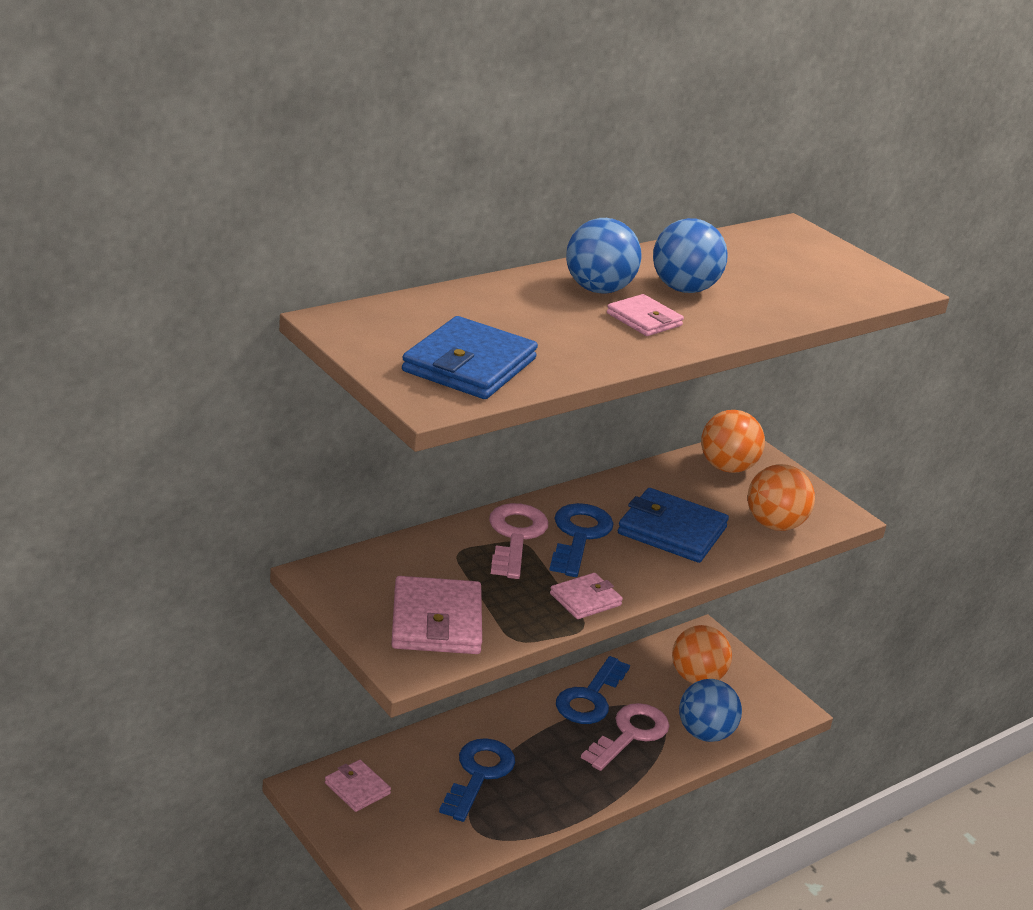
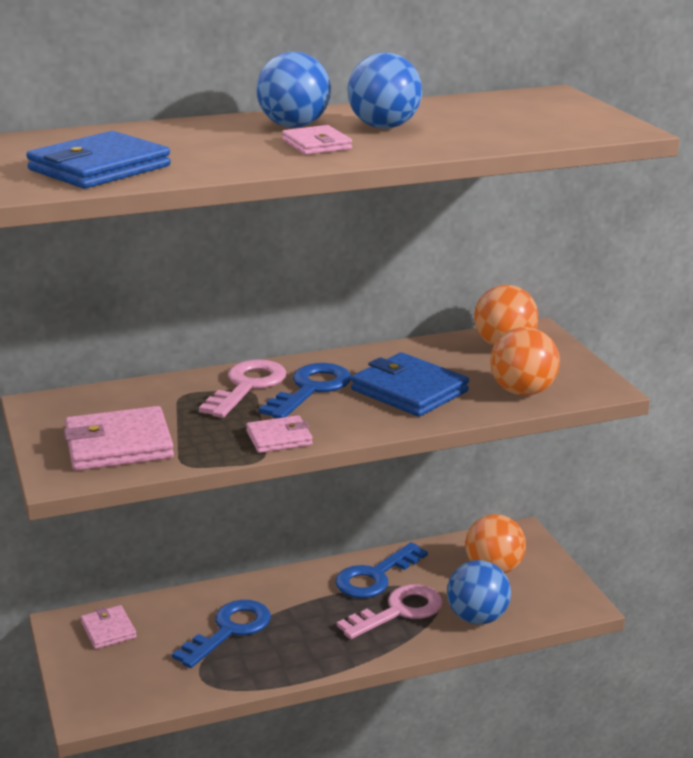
camera: 20 degrees right, 5 degrees down
(436, 621) = (118, 445): pink wallet -> pink wallet turned 60 degrees clockwise

